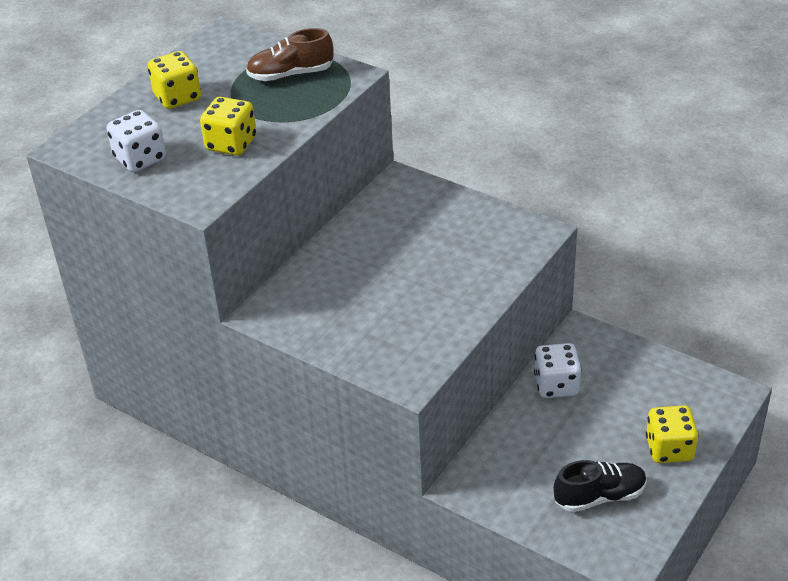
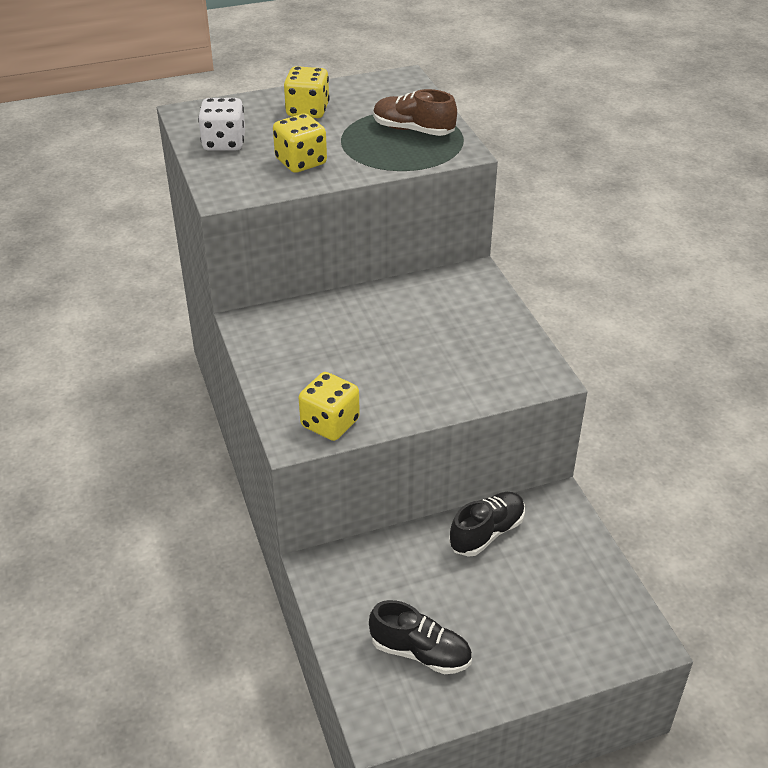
camera: 35 degrees right, 0 degrees up
(556, 385) = (487, 533): white dice -> black shoe
(669, 449) = (528, 652): yellow dice -> yellow dice (330, 423)

